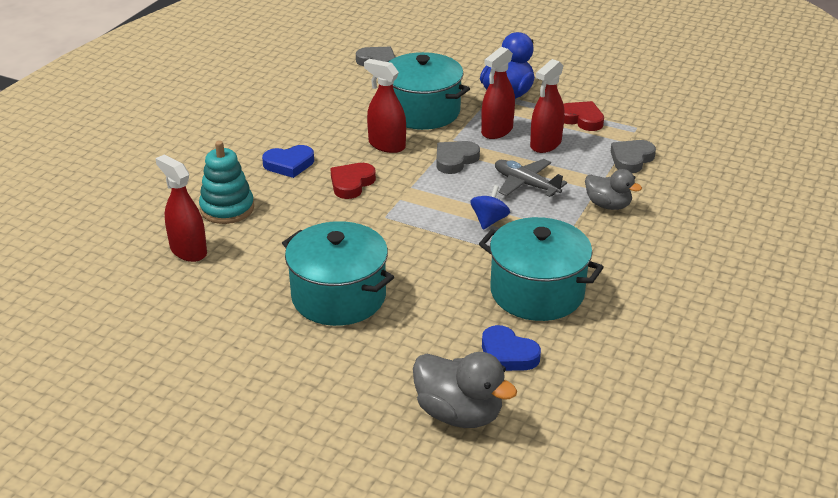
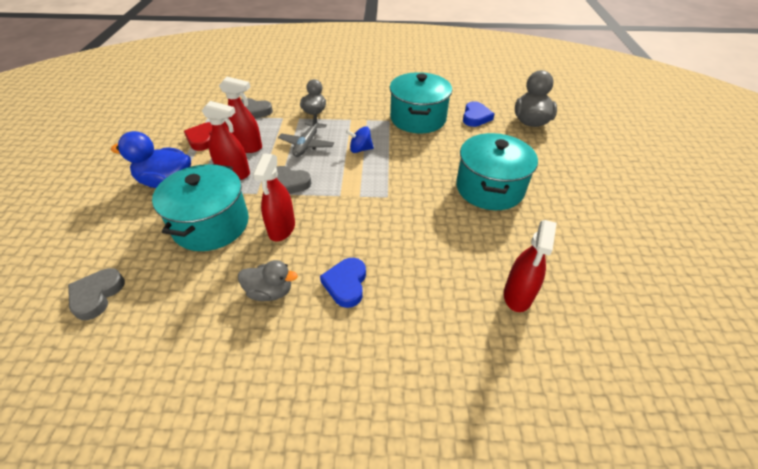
camera: 115 degrees left, 10 degrees up
(227, 208) = (443, 298): turquoise stacking toy -> none
(289, 164) = (346, 284): blue heart -> blue heart turned 135 degrees counterclockwise
(315, 129) = (270, 292): none -> grey duck
(351, 183) = (354, 229): red heart -> none

